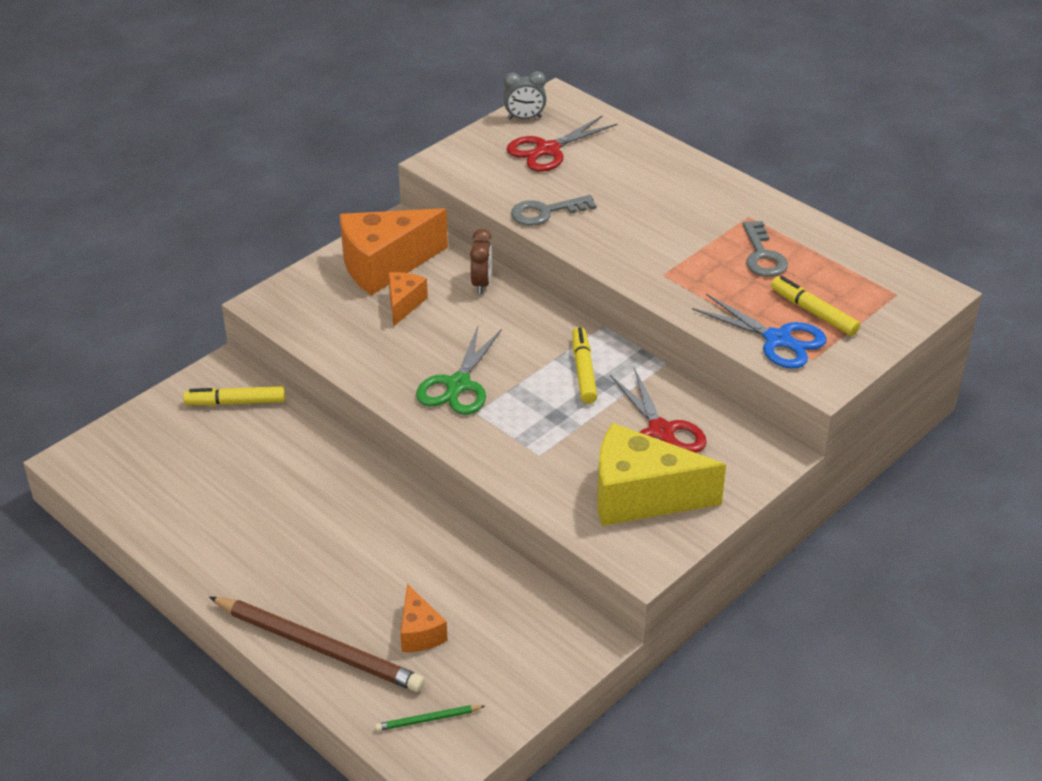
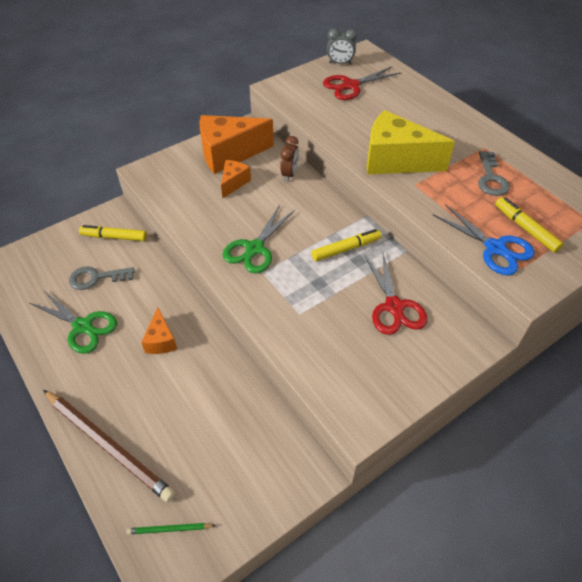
camera: 10 degrees right, 10 degrees up
(233, 520) = (83, 326): none -> green scissors
(419, 632) = (185, 444): orange cheese -> orange cheese (161, 340)
(545, 212) = (340, 129): grey key -> grey key (96, 278)
(583, 371) = (346, 249): yellow marker -> yellow marker turned 60 degrees clockwise
(640, 497) = (369, 362): yellow cheese -> yellow cheese (395, 160)

